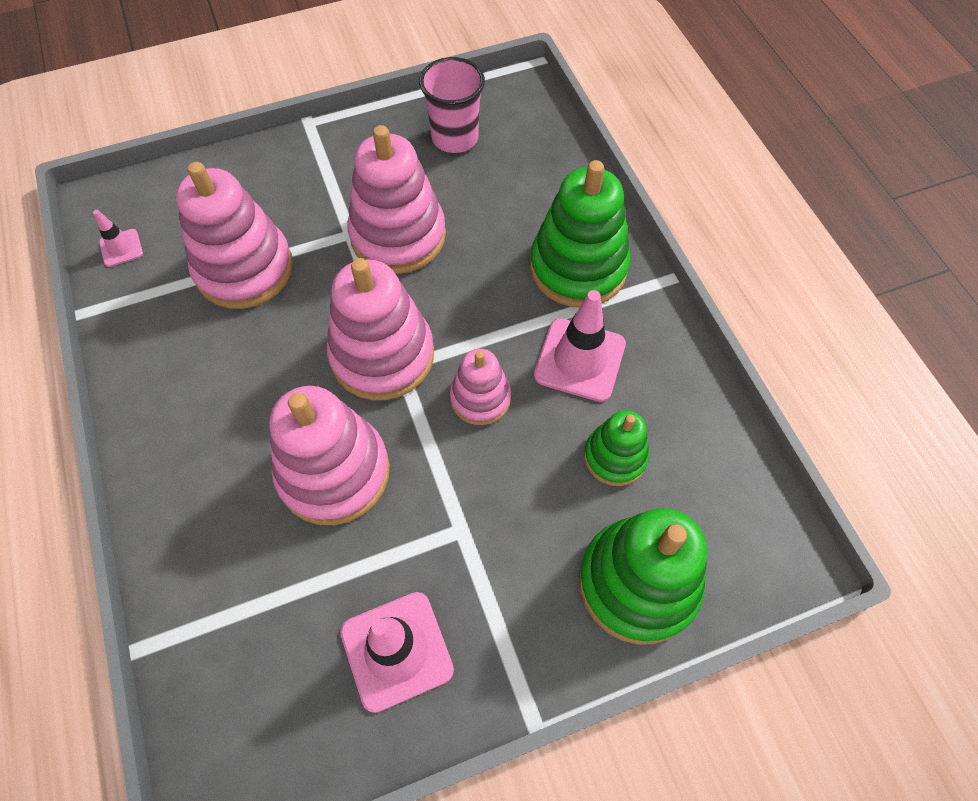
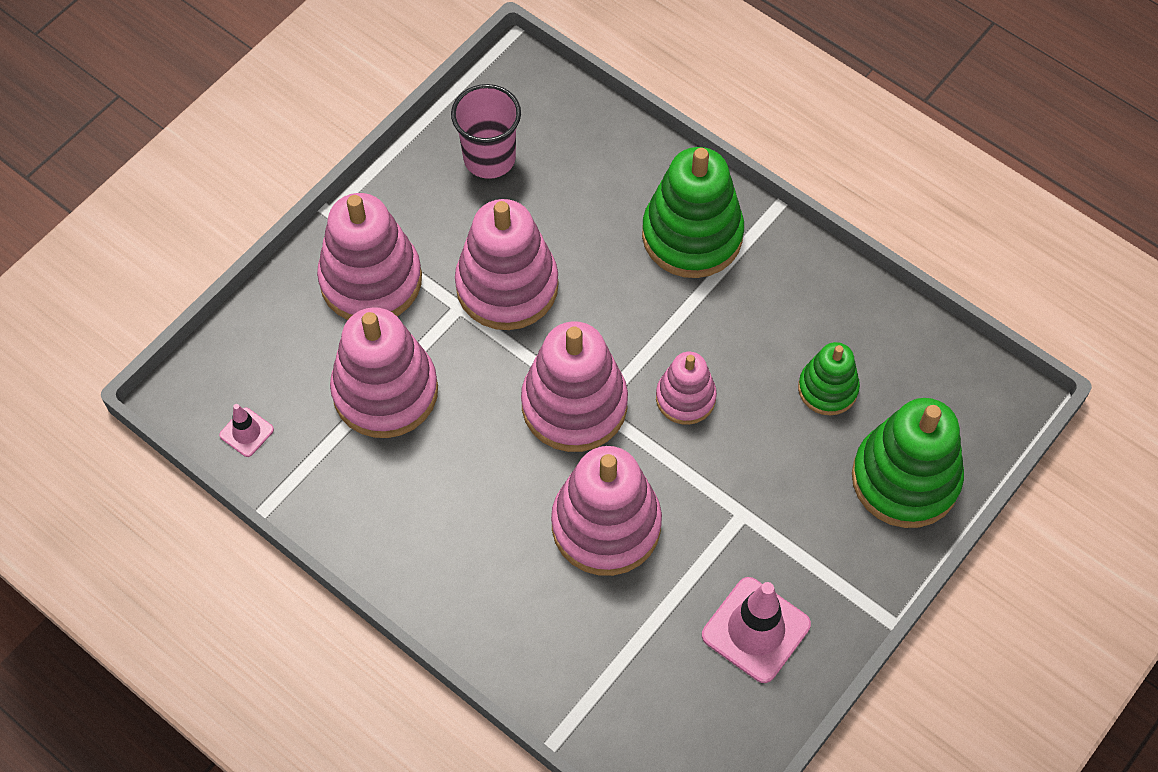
camera: 30 degrees left, 0 degrees up
(299, 183) = (371, 280): none -> pink stacking toy
(579, 360) = (747, 320): pink traffic cone -> none

